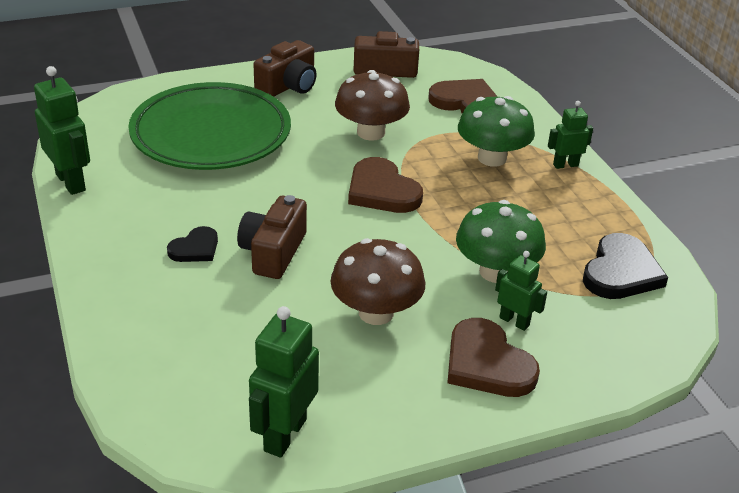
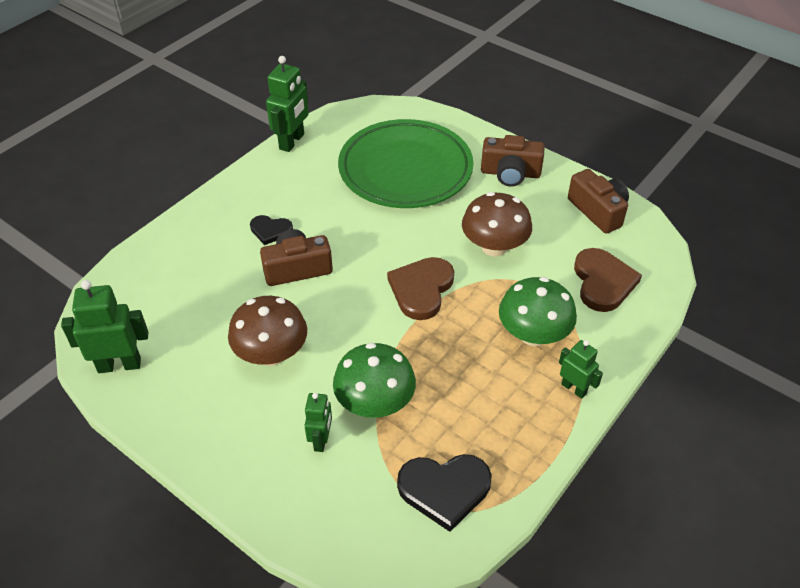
camera: 60 degrees right, 10 degrees up
(487, 364) = (259, 443): brown heart -> none

